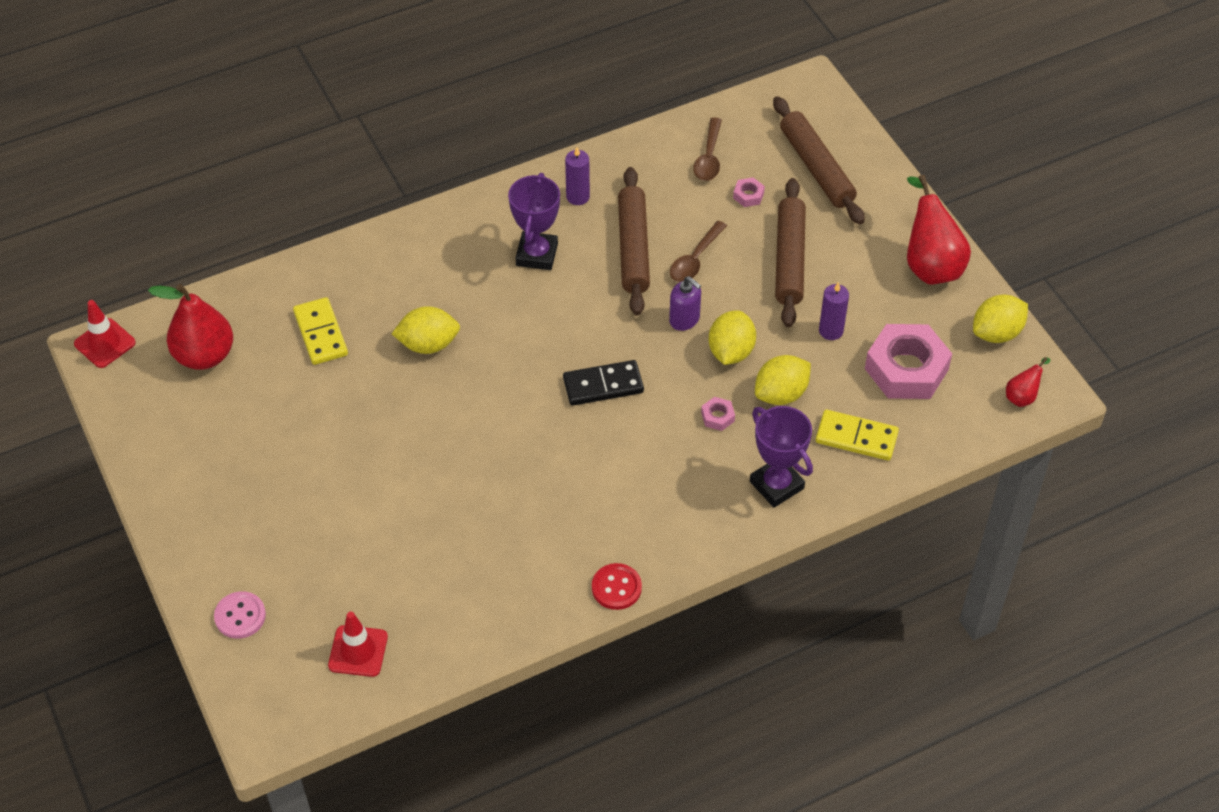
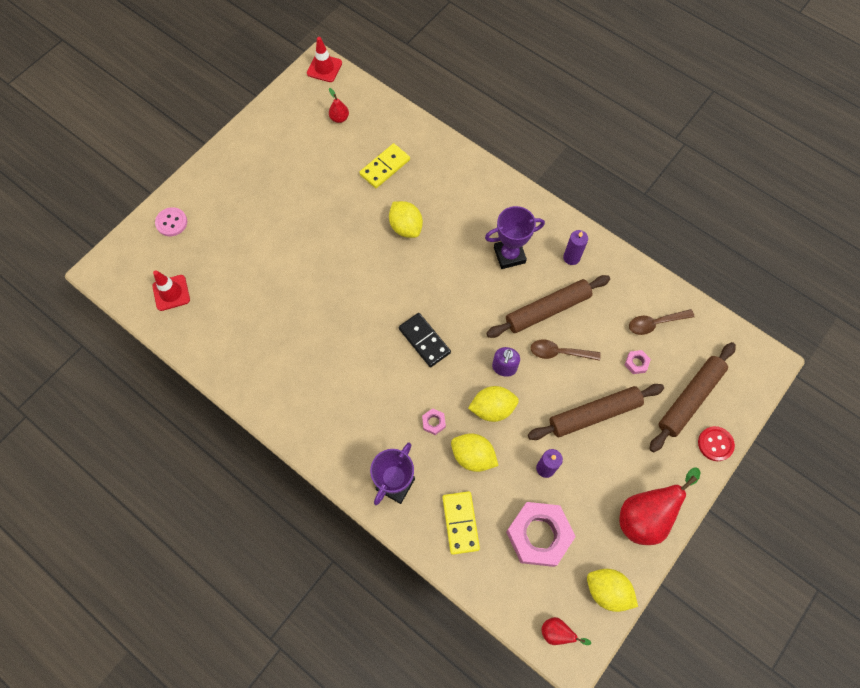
camera: 65 degrees right, 15 degrees up
(204, 356) = (339, 118): red pear -> red pear, size x0.49
(616, 588) = (272, 416): red button -> red button (715, 444)

